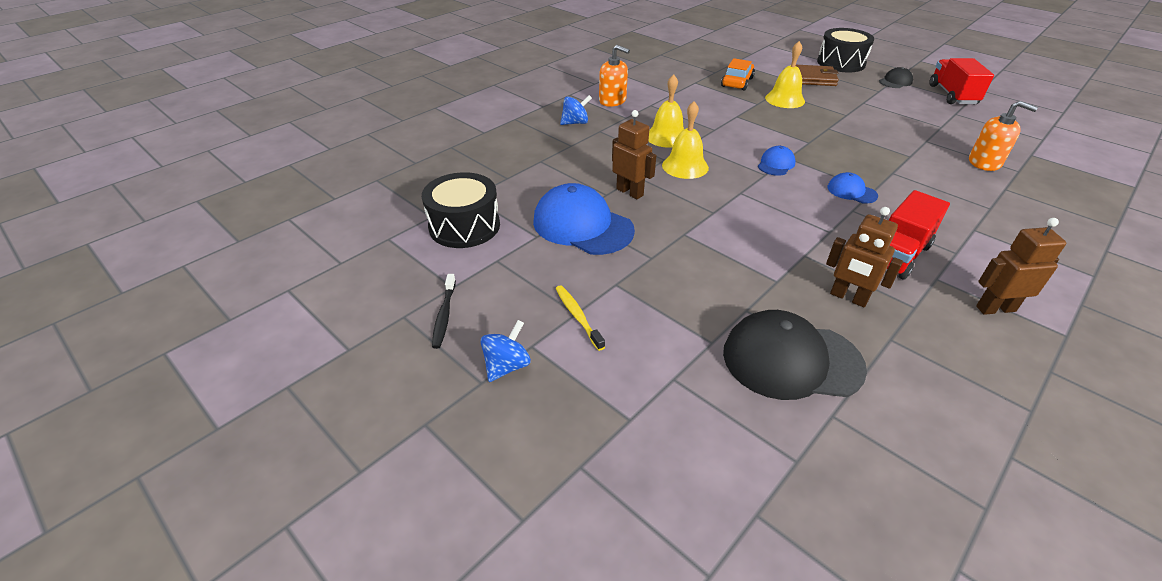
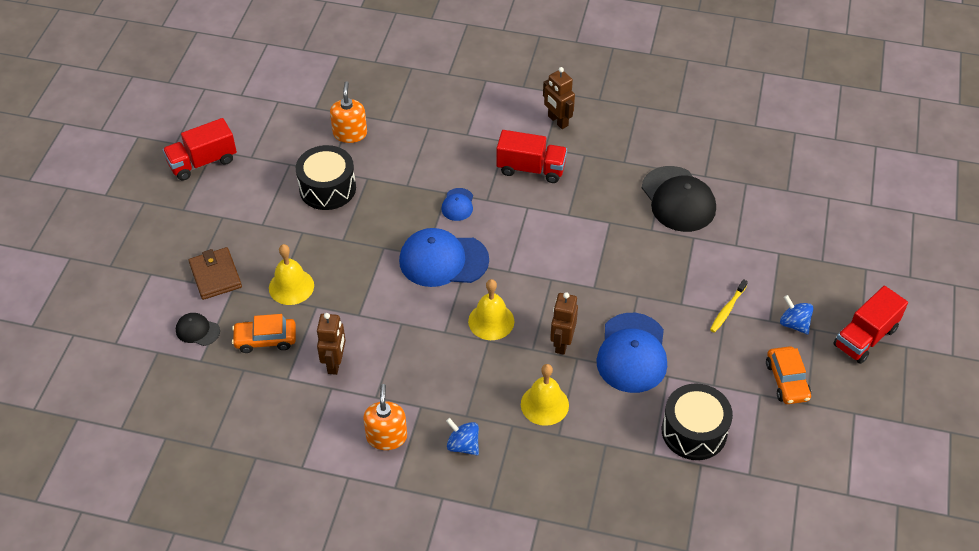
camera: 120 degrees left, 10 degrees up
(420, 430) = (865, 337): none -> red truck
(444, 315) = (787, 381): black toothbrush -> orange car
(507, 366) = (794, 324): blue spinning top -> blue spinning top turned 45 degrees clockwise
(667, 137) = (442, 355): yellow bell -> yellow bell (544, 404)
(776, 164) = (443, 260): blue cap -> blue cap, size x2.05
(841, 63) = (150, 261): black drum -> black drum (327, 188)
(848, 298) = (599, 185): brown robot -> brown robot (335, 363)
(895, 81) = (187, 207): black cap -> black cap (197, 330)

